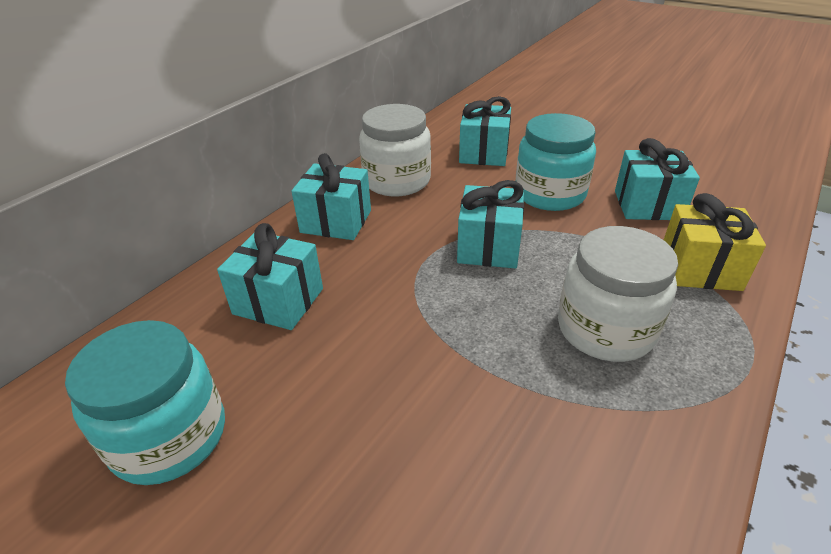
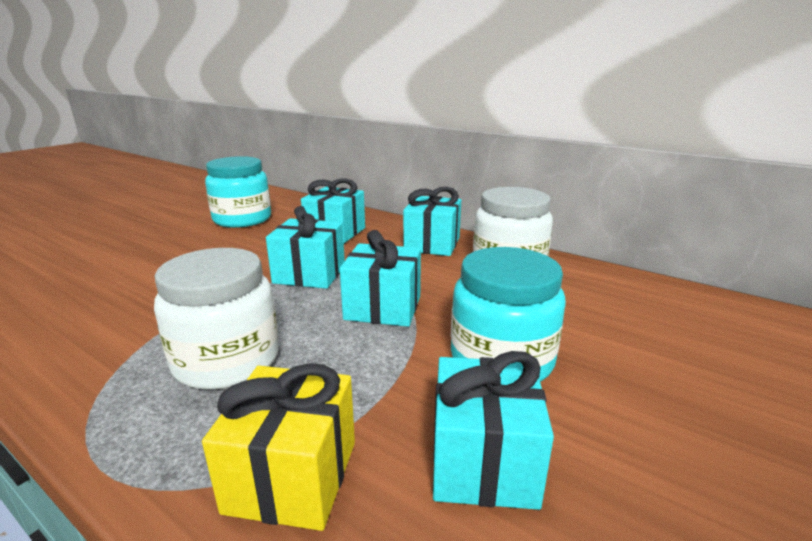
camera: 90 degrees right, 15 degrees down
(484, 153) = (602, 318): turquoise gift -> turquoise gift (309, 274)

